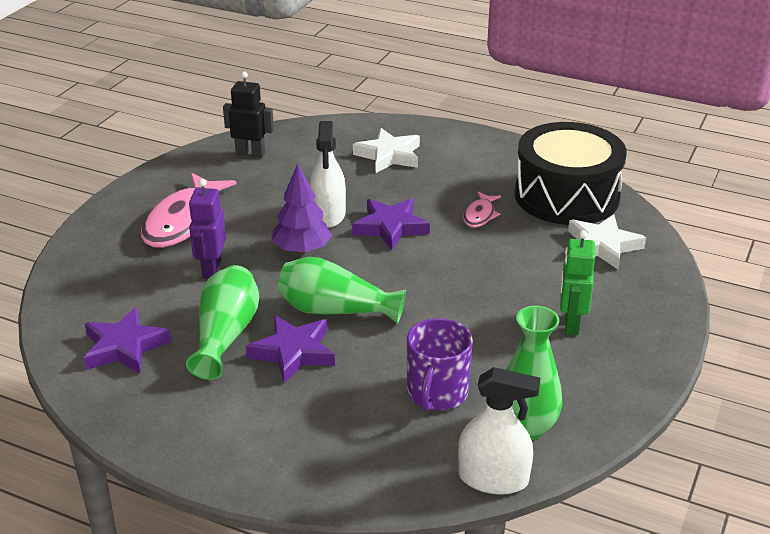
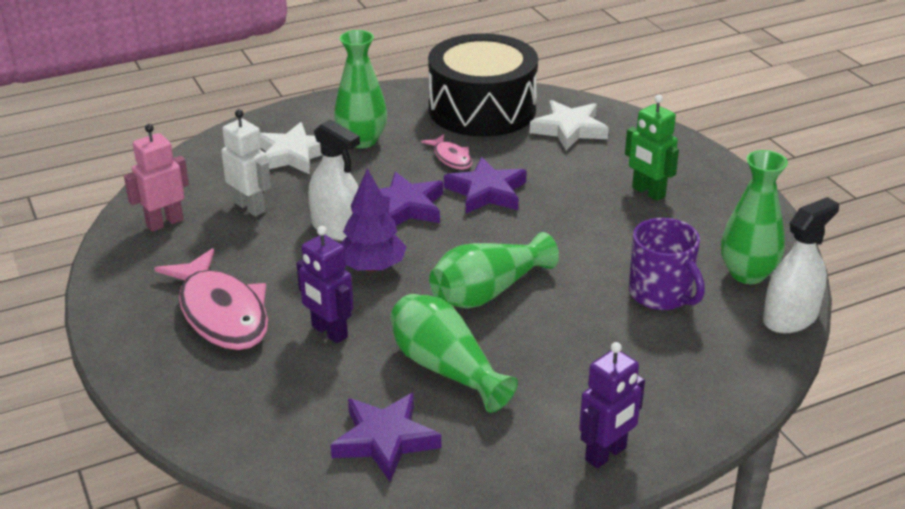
camera: 50 degrees left, 0 degrees up
(207, 453) = (606, 454): none -> purple robot
(250, 154) = (164, 223): black robot -> pink robot
(293, 352) = (520, 342): purple star -> purple star (487, 192)
(307, 172) = (250, 207): none -> white robot
(446, 170) = (362, 140): none -> green vase

